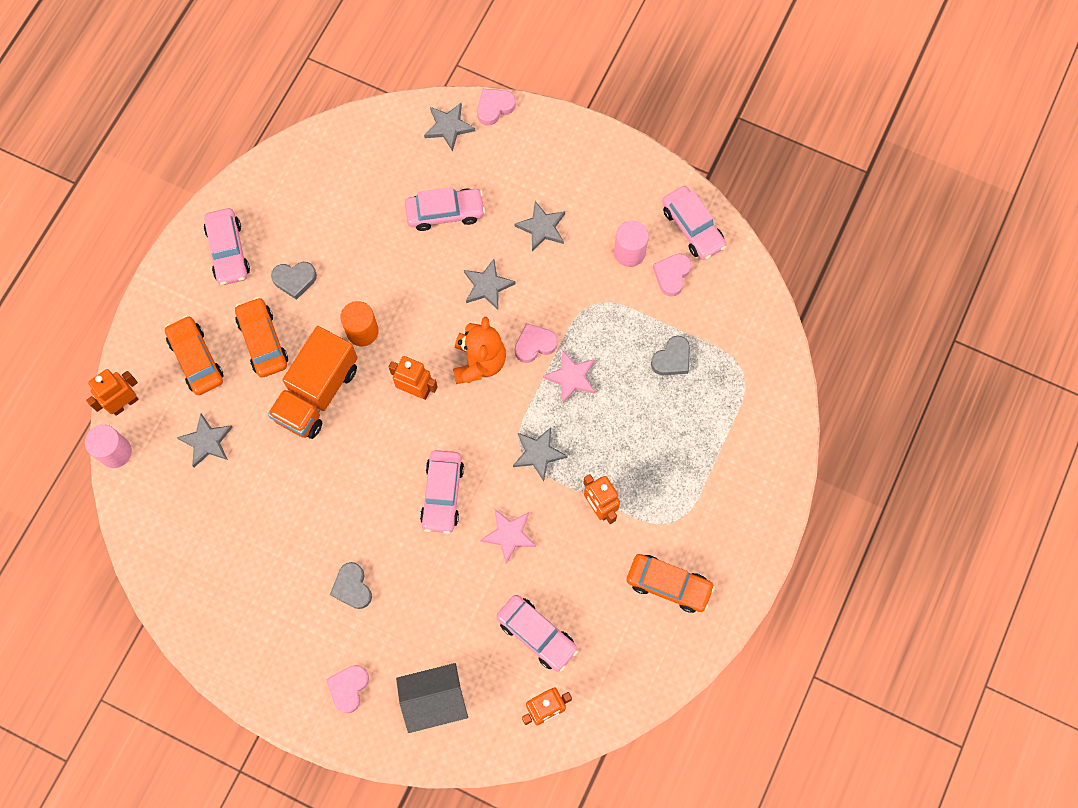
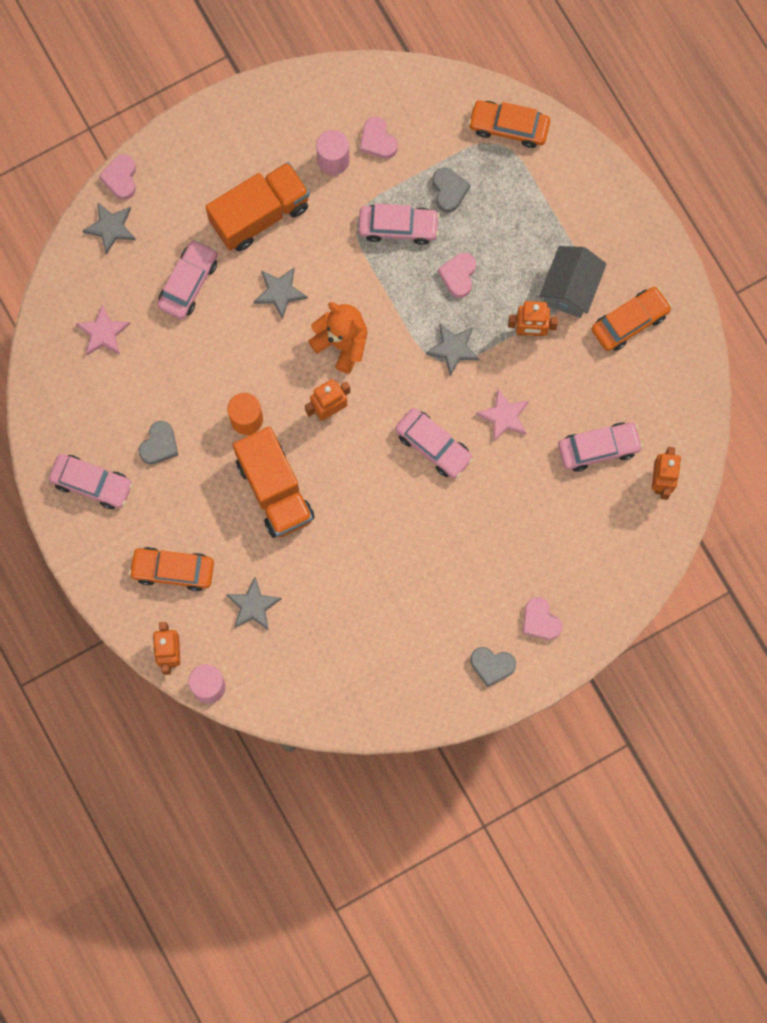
camera: 55 degrees left, 5 degrees up
(263, 341) = (196, 505): orange car -> orange car (509, 127)
(352, 587) = (460, 566): grey heart -> grey heart (492, 666)
(434, 700) = (595, 561): grey house -> grey house (570, 289)
(534, 344) = (358, 289): pink heart -> pink heart (458, 276)
(542, 227) = (260, 214): grey star -> orange truck
(571, 377) = (407, 280): pink star -> pink star (103, 333)
(692, 227) = (348, 95): pink car -> pink car (398, 227)

